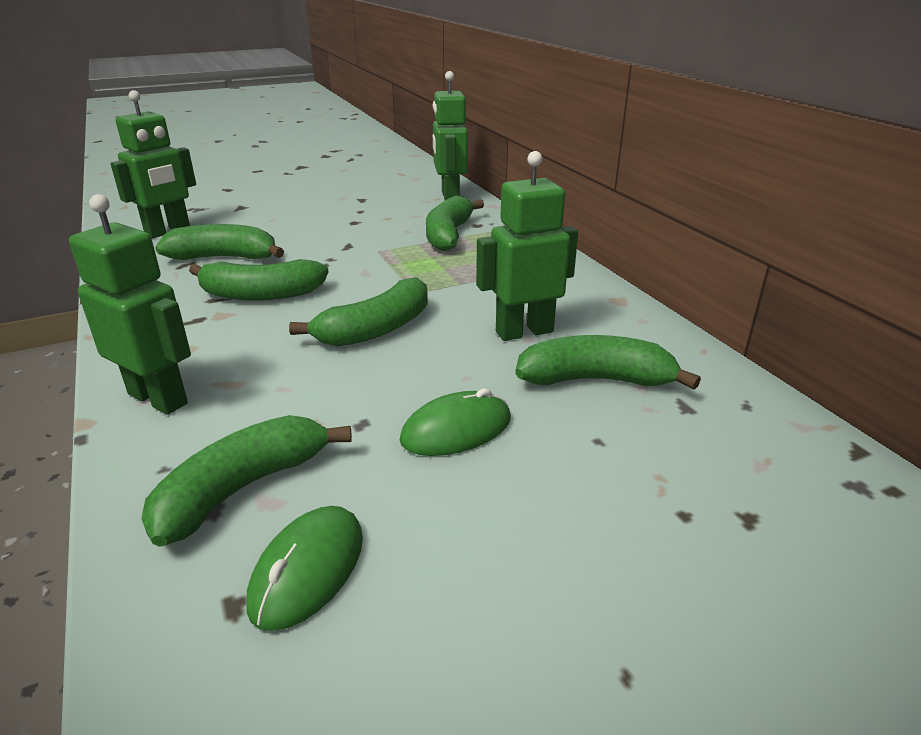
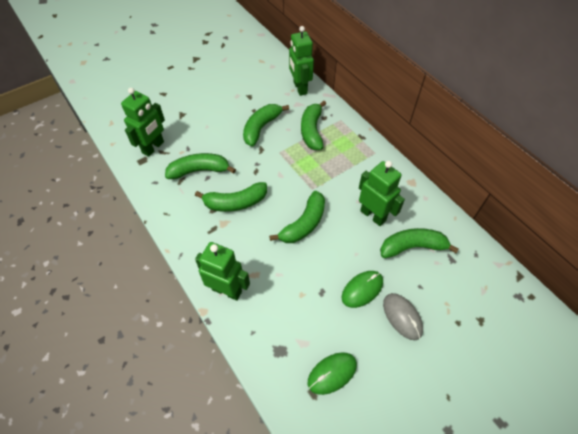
camera: 10 degrees left, 25 degrees up
(243, 488) = (290, 338): green banana -> green banana (261, 128)
(308, 570) = (332, 373): green mouse -> green mouse turned 45 degrees clockwise
(524, 331) = (373, 215): green robot -> green robot turned 75 degrees clockwise
(538, 485) = (402, 317): none -> grey mouse

